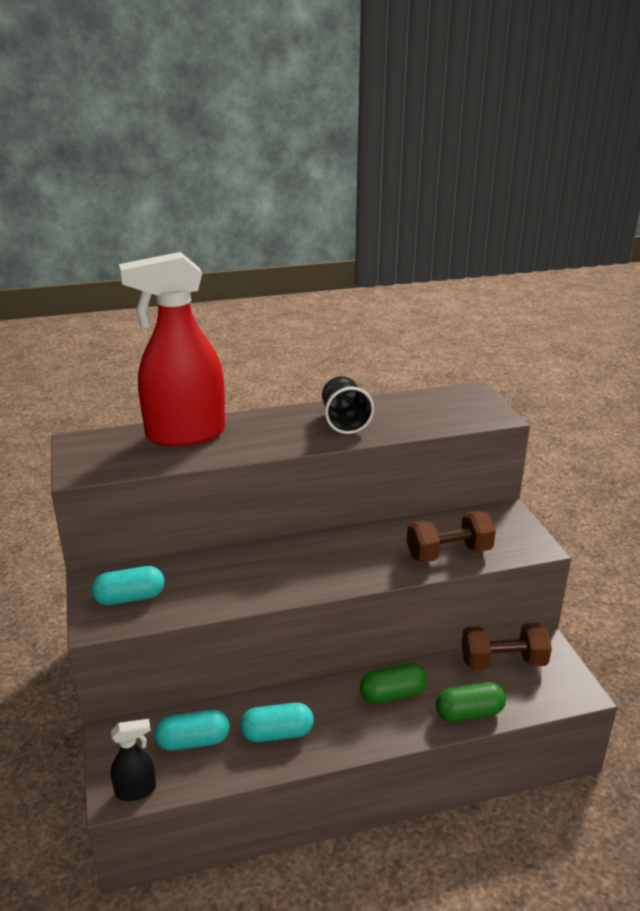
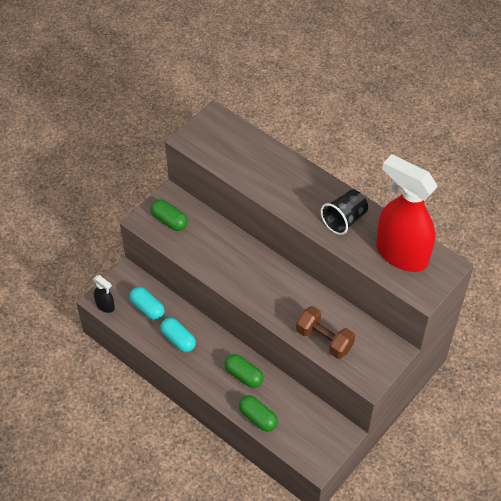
camera: 55 degrees right, 25 degrees up
(130, 598) = (169, 220): turquoise capsule -> green capsule
(185, 434) = (262, 156): red spray bottle -> red spray bottle (401, 254)
(503, 662) = (312, 416): brown dumbbell -> none

